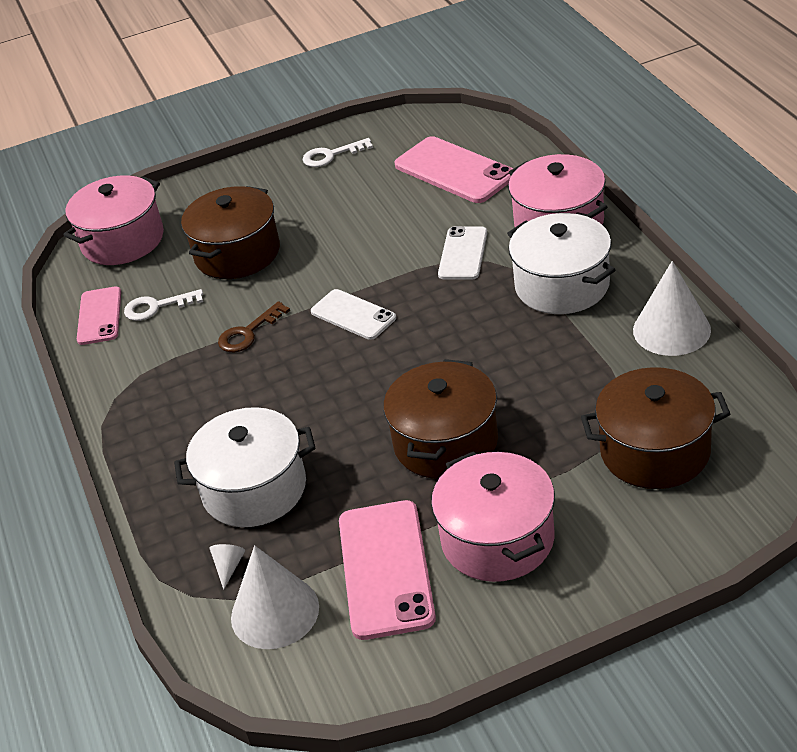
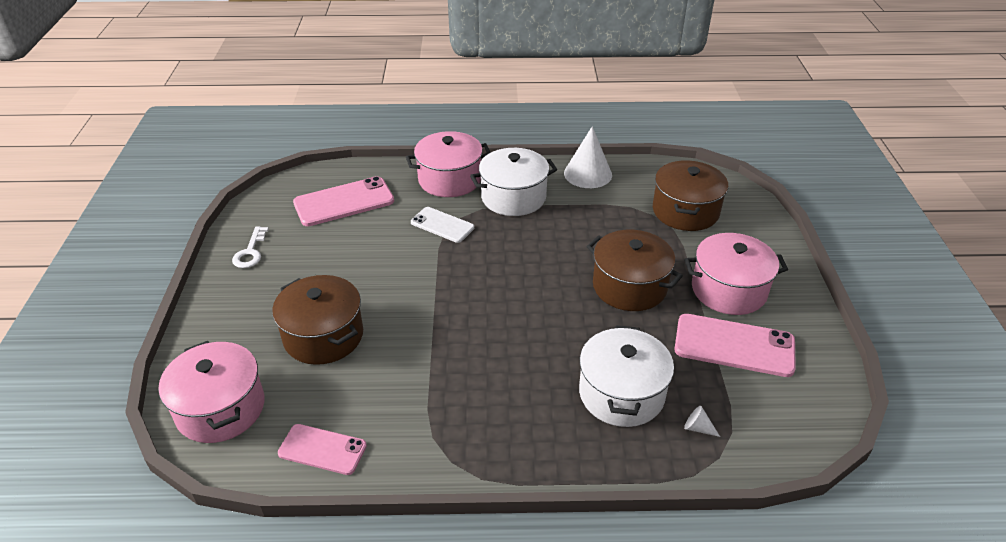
camera: 75 degrees left, 0 degrees up
(157, 307) = (347, 404): white key -> none
(248, 333) = (435, 354): brown key -> none
(275, 612) = (753, 412): white cone -> none
(353, 315) = (463, 292): white phone -> none

